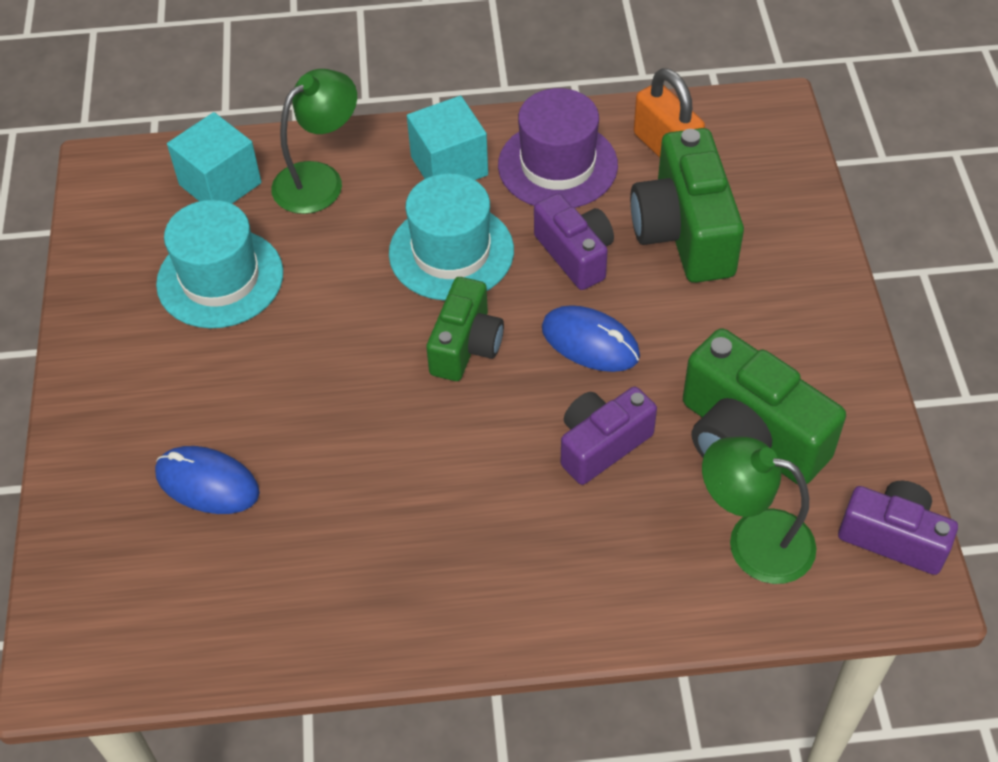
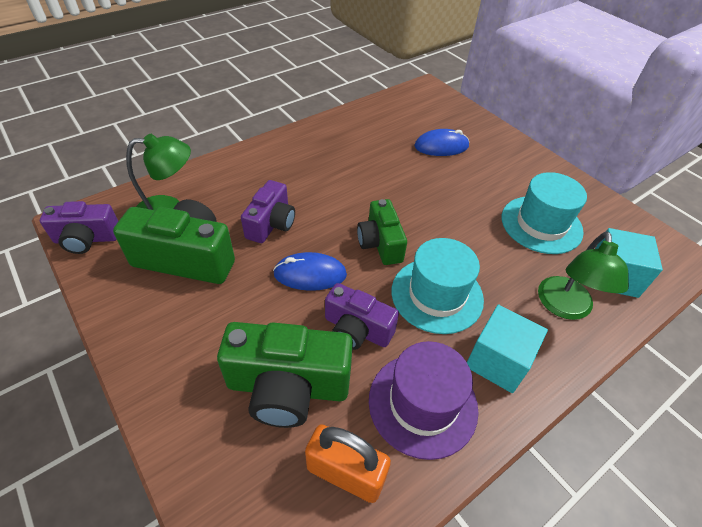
camera: 145 degrees right, 5 degrees down
(684, 232) = (288, 387): green camera -> green camera turned 135 degrees clockwise

